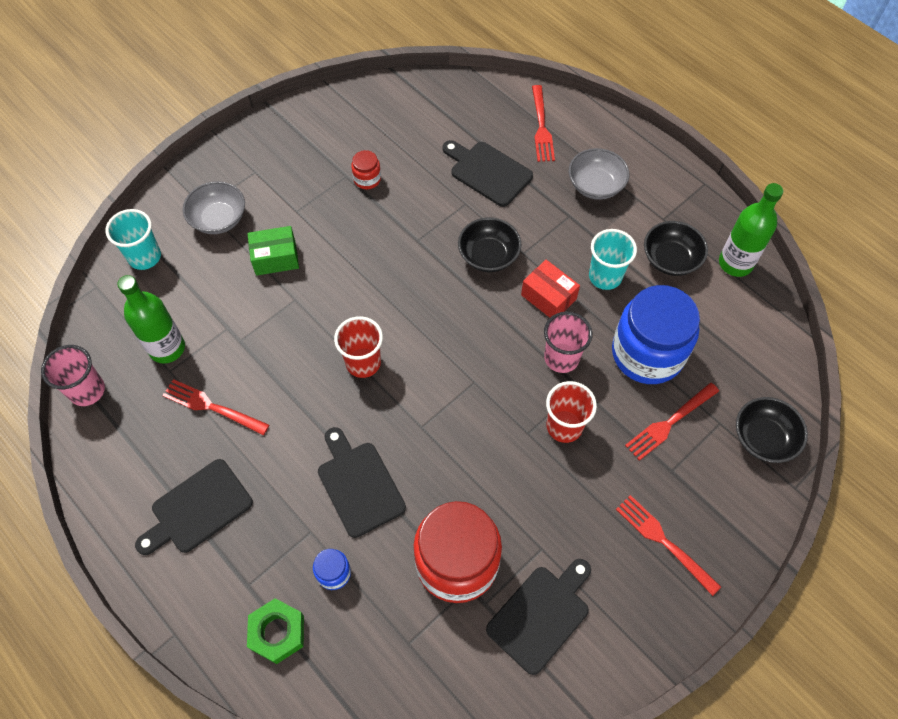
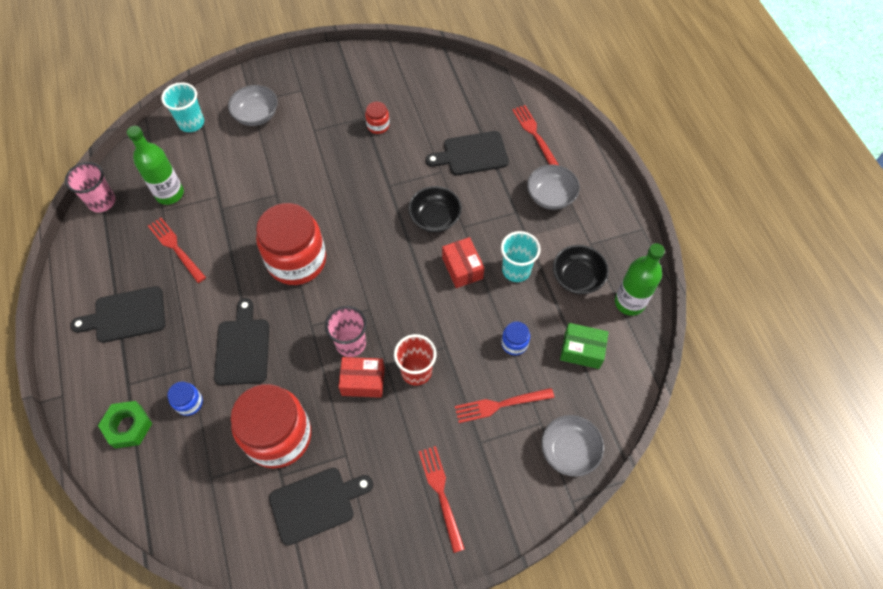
camera: 25 degrees right, 0 degrees up
(275, 258) = (279, 159): green box -> green box (581, 350)
(363, 363) = (297, 260): red cup -> red jar
(488, 172) = (472, 154): black cutting board -> black cutting board turned 75 degrees counterclockwise
(514, 462) = (363, 381): none -> red box
(541, 126) = (534, 134): red fork -> red fork turned 135 degrees clockwise
(561, 358) = (445, 319): pink cup -> pink cup (351, 343)
(647, 353) = (514, 343): blue jar -> blue jar, size x0.42
(763, 438) = (569, 450): black bowl -> grey bowl

